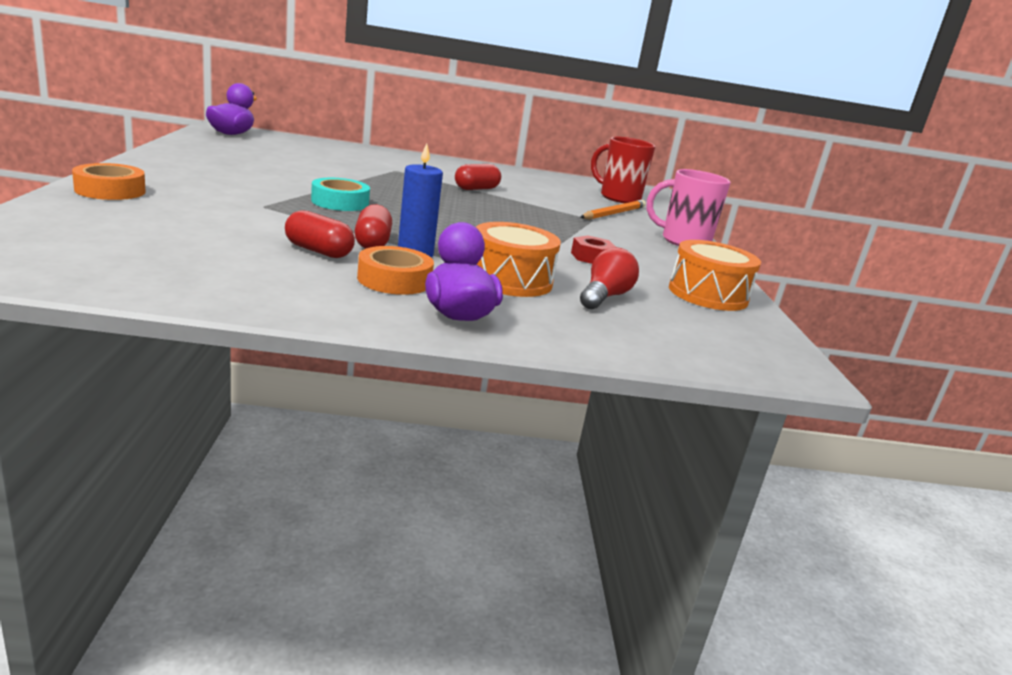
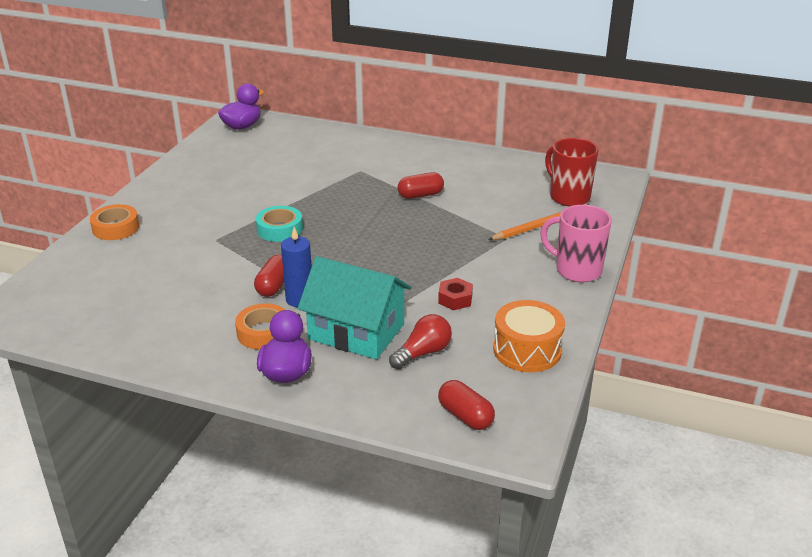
camera: 25 degrees right, 10 degrees up
(318, 251) = (227, 298): red capsule -> red capsule (465, 416)
(510, 280) = (356, 332): orange drum -> turquoise house

